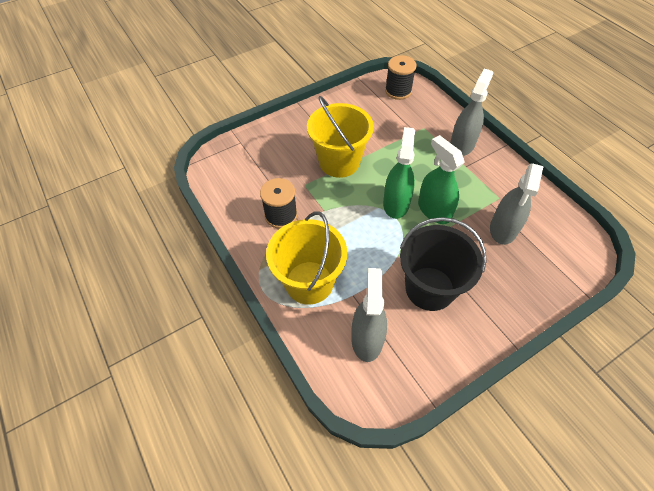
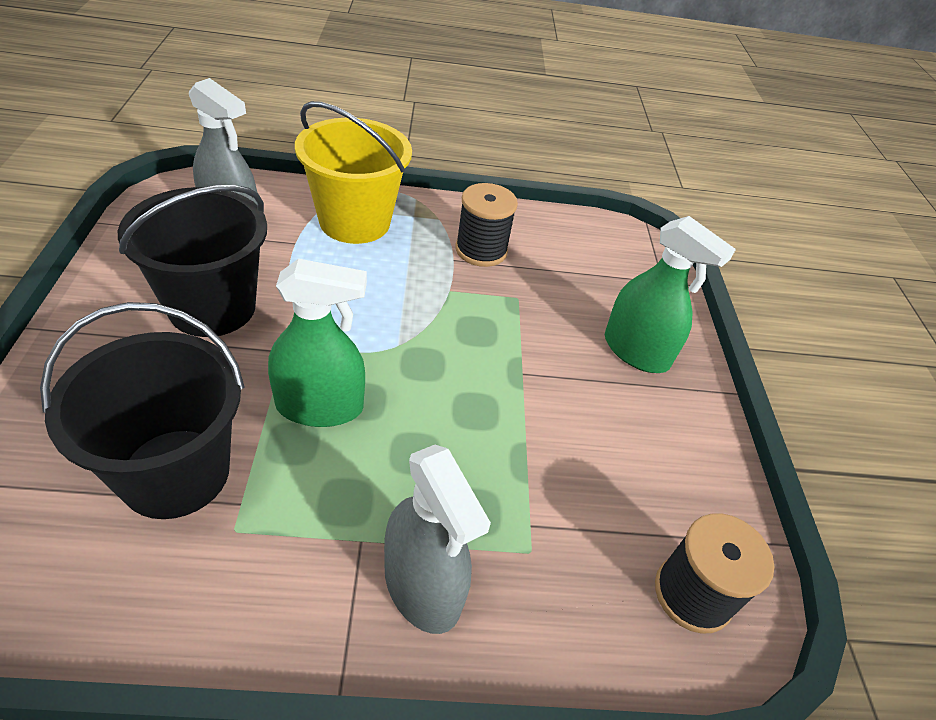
camera: 115 degrees right, 10 degrees down
(339, 162) = (534, 358): yellow bucket -> none
(396, 203) = (383, 369): green spray bottle -> green spray bottle (636, 351)
(503, 229) = (175, 473): grey spray bottle -> black bucket

